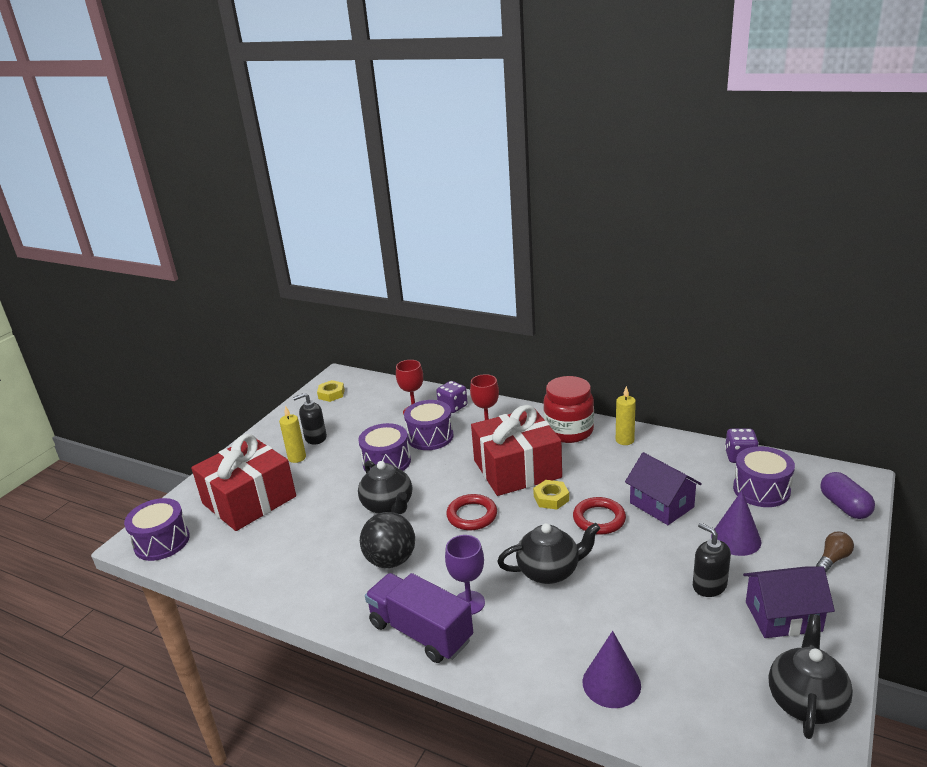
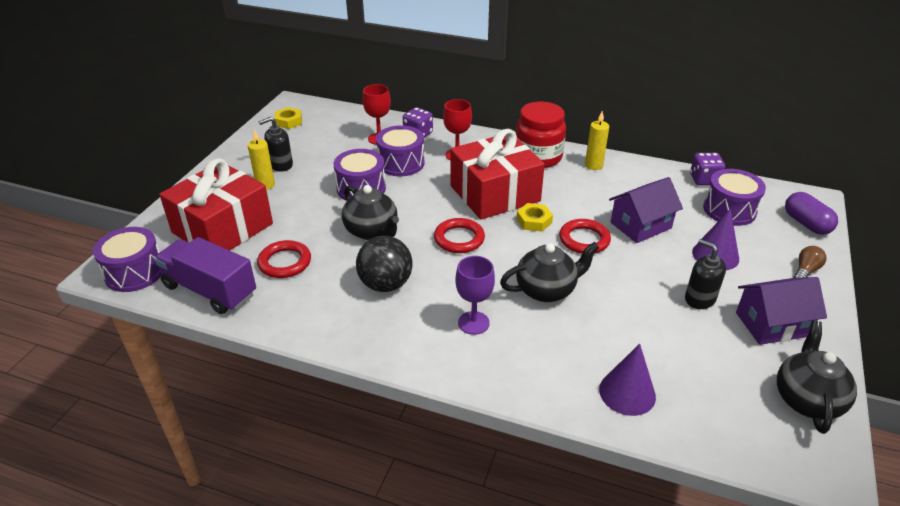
camera: 10 degrees left, 10 degrees up
(299, 535) = (285, 262): none -> red ring
(421, 632) = (431, 353): purple truck -> purple truck (210, 290)
(661, 505) = (640, 225): purple house -> purple house turned 75 degrees counterclockwise

